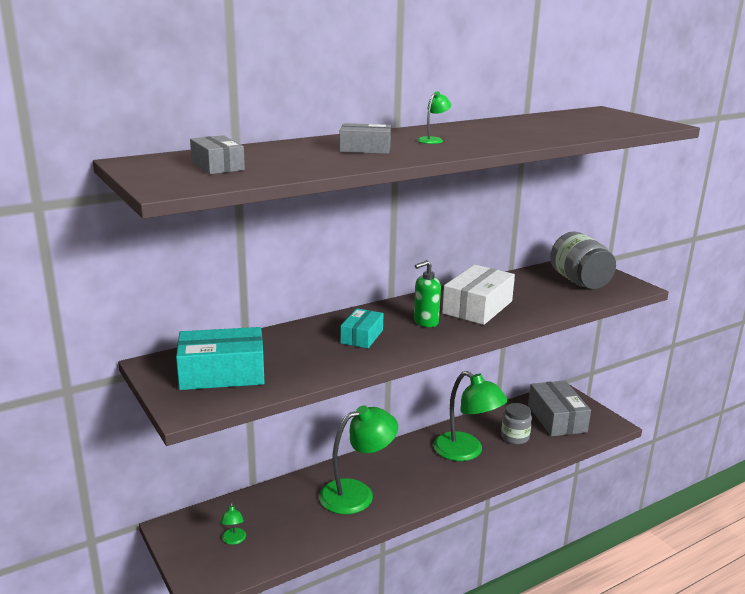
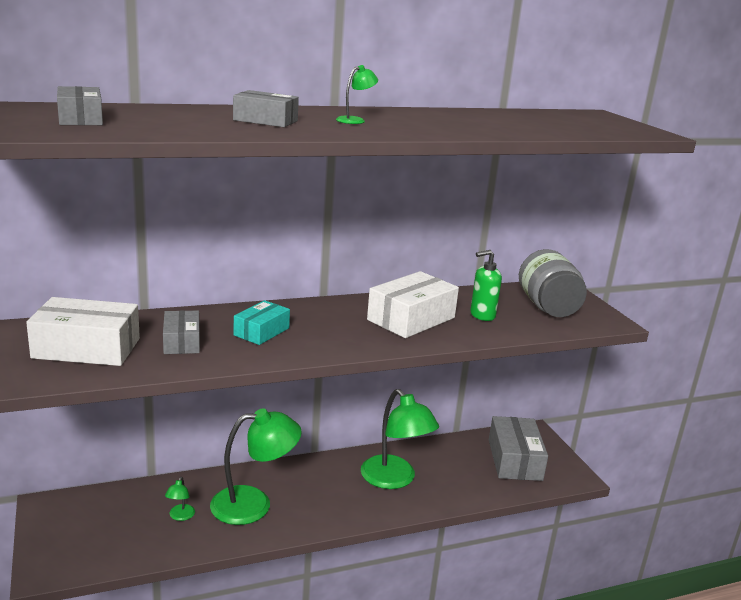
camera: 10 degrees right, 0 degrees up
(222, 374) = (86, 348): turquoise box -> white box
(233, 540) = (101, 530): green lamp -> green lamp (180, 516)
(300, 355) = (182, 342): none -> grey box
(425, 322) = (342, 326): green soap dispenser -> green soap dispenser (482, 315)
(515, 437) = (457, 472): grey jar -> none

